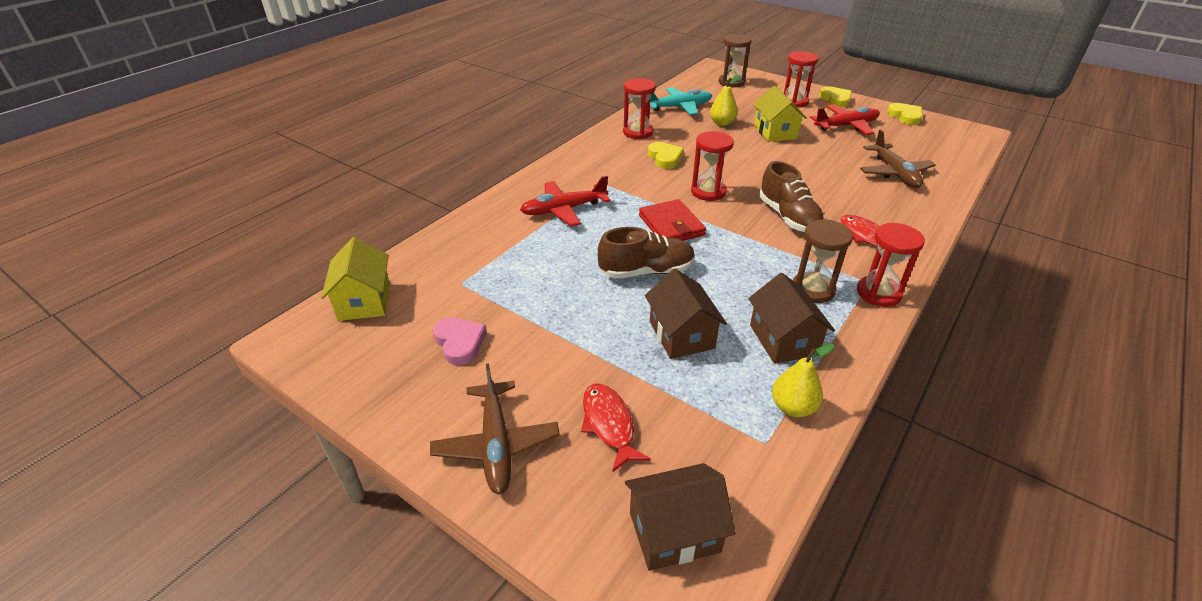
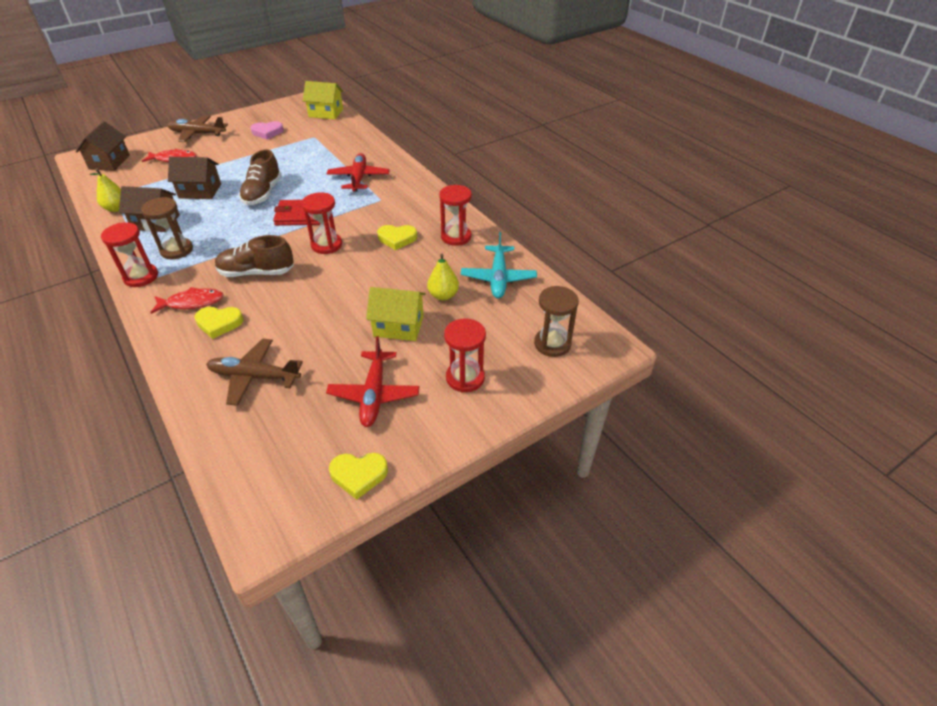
camera: 110 degrees right, 5 degrees up
(835, 99) = (450, 425): yellow heart -> yellow heart (219, 323)

